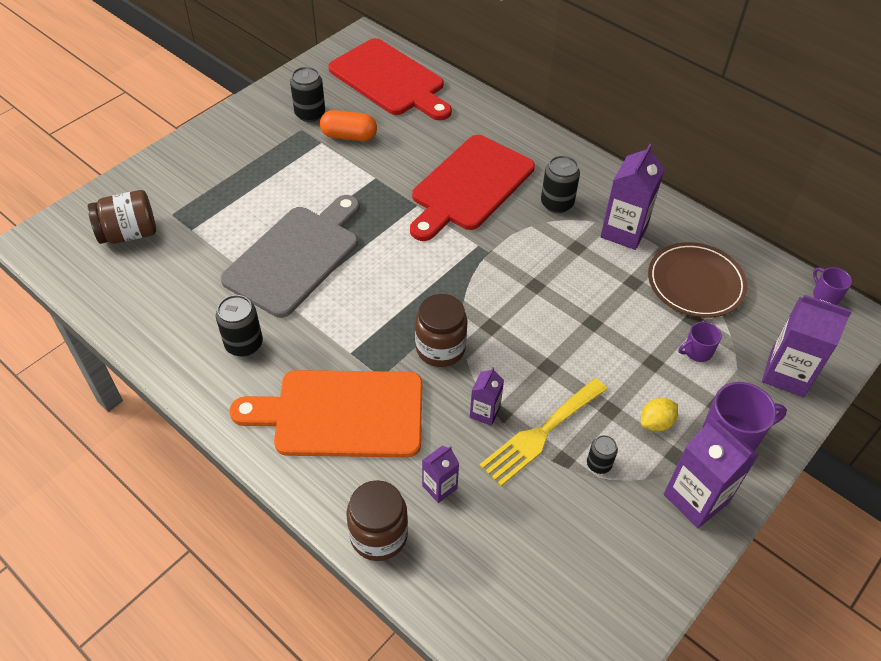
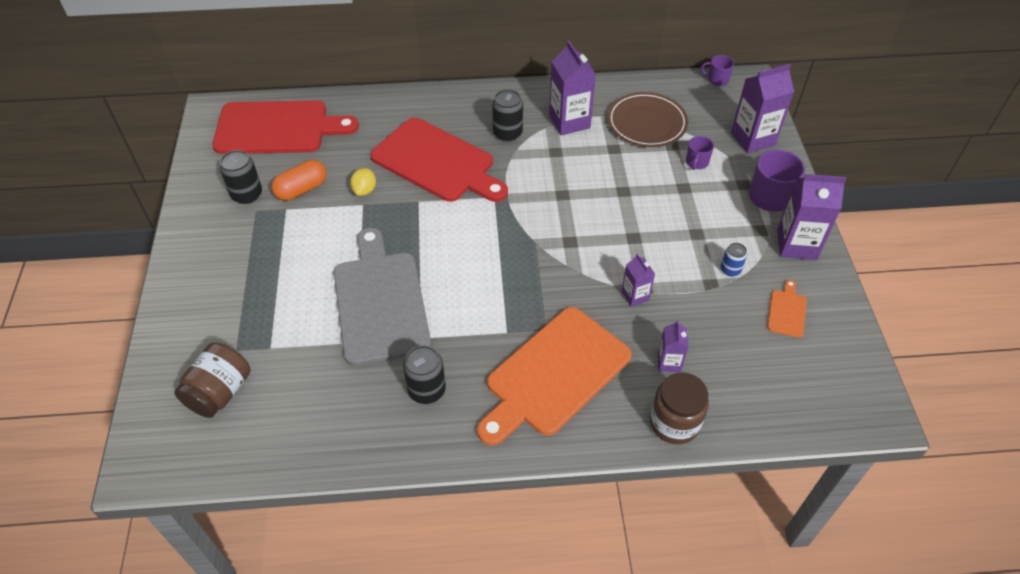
camera: 45 degrees left, 0 degrees up
(440, 348) = (558, 280): brown jar -> none
(470, 186) = (437, 162): red cutting board -> red cutting board turned 45 degrees counterclockwise
(541, 434) = (680, 280): yellow fork -> none
(599, 464) = (730, 270): black can -> blue can
(602, 544) = (787, 311): none -> orange cutting board
(656, 423) = (727, 220): yellow lemon -> yellow lemon (364, 190)

